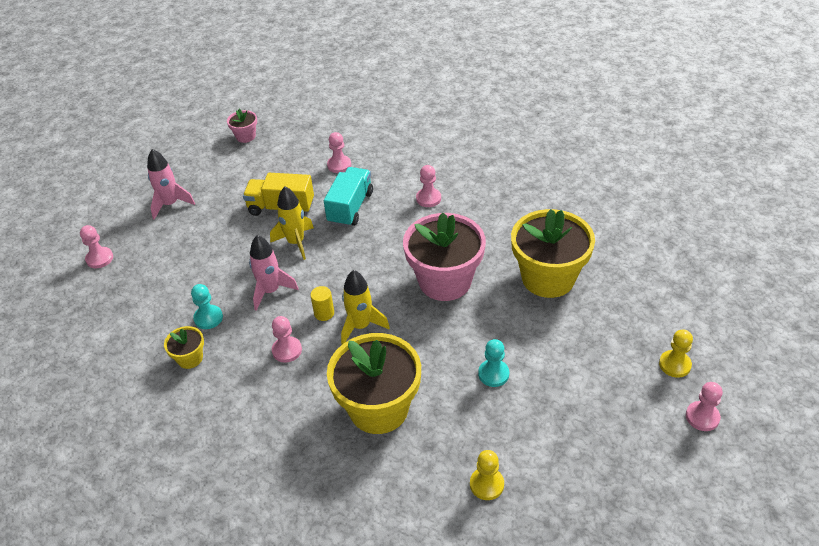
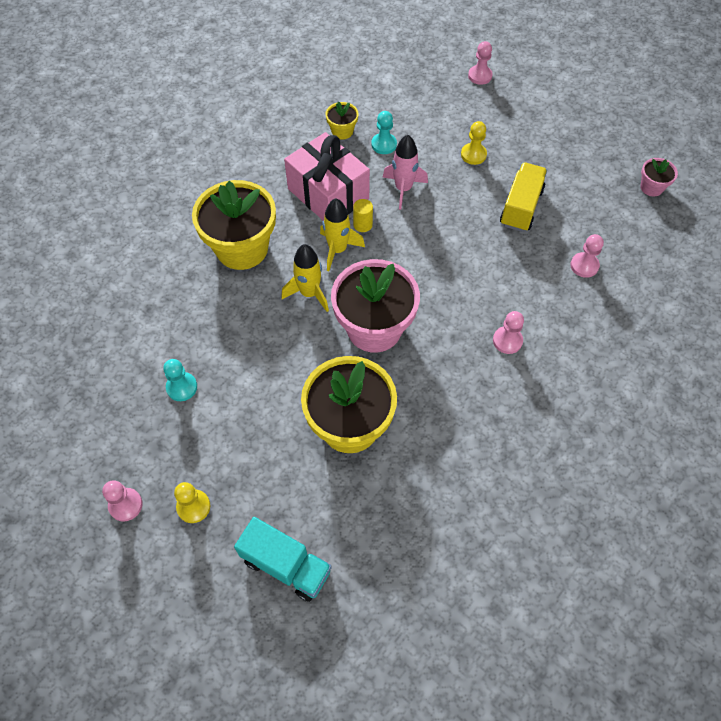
camera: 100 degrees right, 15 degrees up
(170, 204) = (545, 123): pink rocket -> none
(287, 350) = (328, 194): pink pawn -> pink gift
(296, 242) = (464, 214): yellow rocket -> yellow rocket (309, 293)
(350, 208) = (507, 266): turquoise truck -> turquoise truck (286, 565)
(486, 484) = (138, 308): yellow pawn -> yellow pawn (473, 155)
(493, 374) = (244, 341): turquoise pawn -> turquoise pawn (182, 387)

